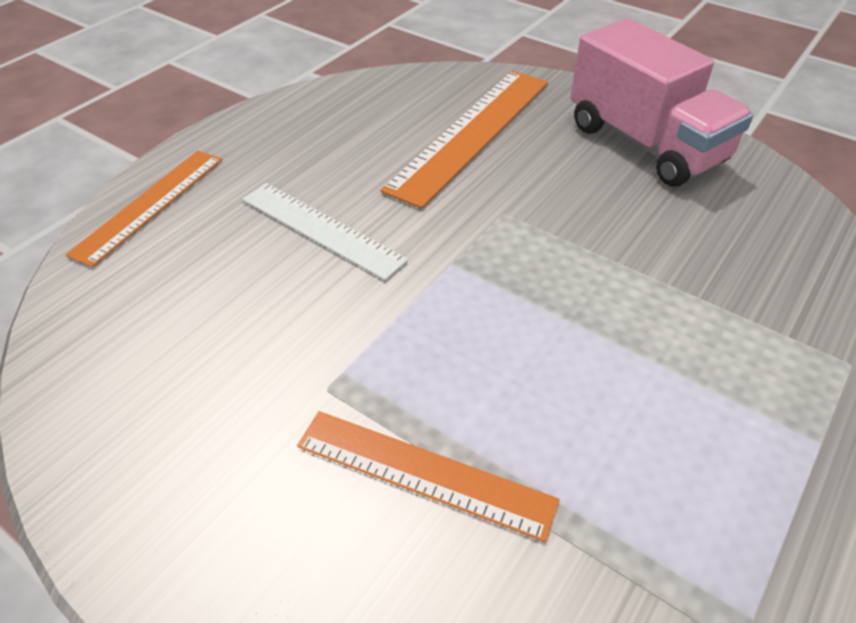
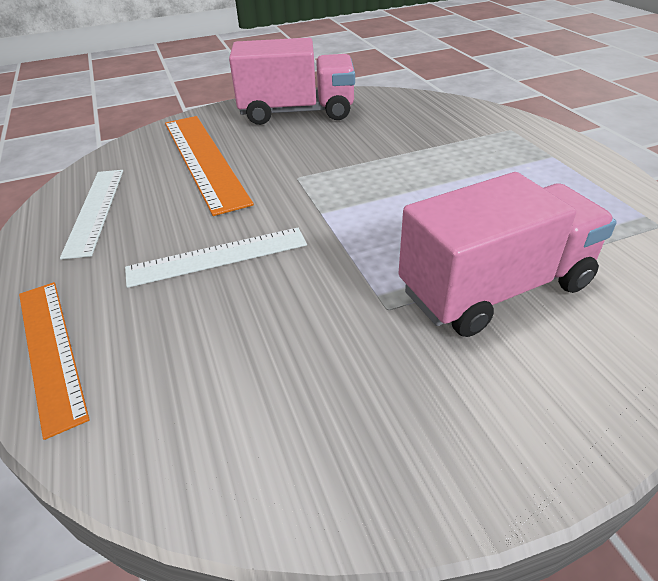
camera: 55 degrees left, 5 degrees down
(331, 120) = (95, 210): none -> white ruler
(424, 473) = (495, 288): orange ruler -> pink truck

